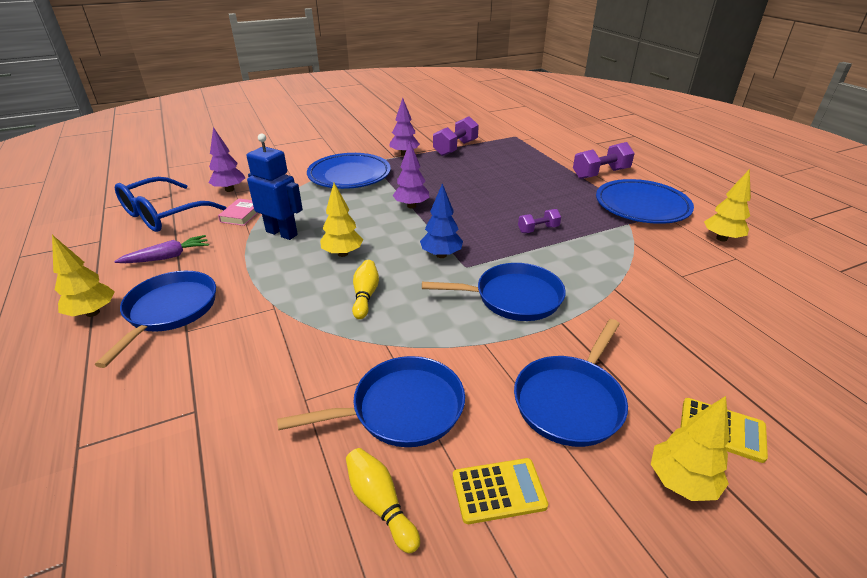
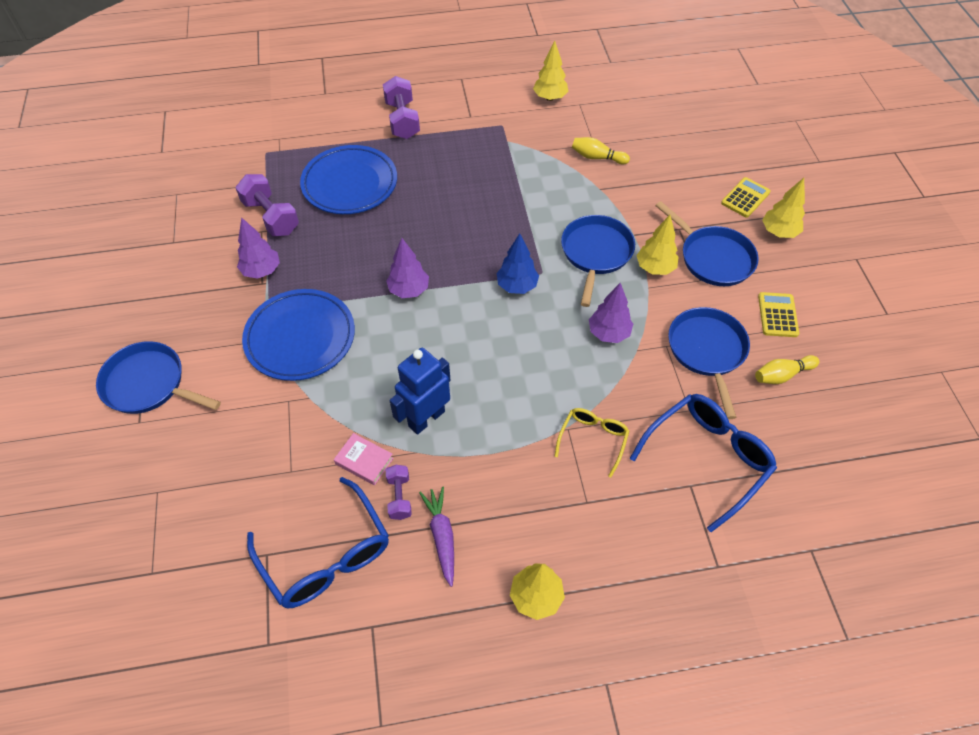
camera: 75 degrees left, 20 degrees up
(169, 311) = (550, 521): blue pan -> blue pan (148, 384)
(229, 190) = (281, 478): purple tree -> purple tree (608, 333)
(231, 423) = (707, 459): none -> blue glasses
(260, 326) = (593, 440): none -> yellow glasses
(342, 254) = (489, 365): yellow tree -> yellow tree (655, 268)
(365, 295) = (567, 355): yellow bowling pin -> yellow bowling pin (597, 157)
(538, 229) = (495, 204): purple dumbbell -> purple dumbbell (399, 497)
(641, 206) = (480, 120): blue plate -> blue plate (350, 184)

